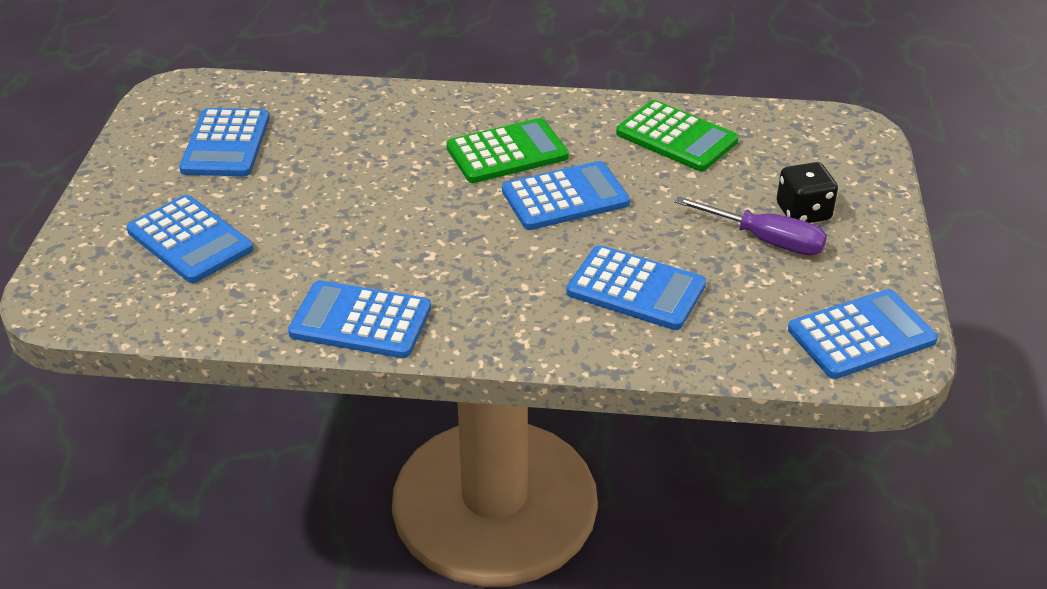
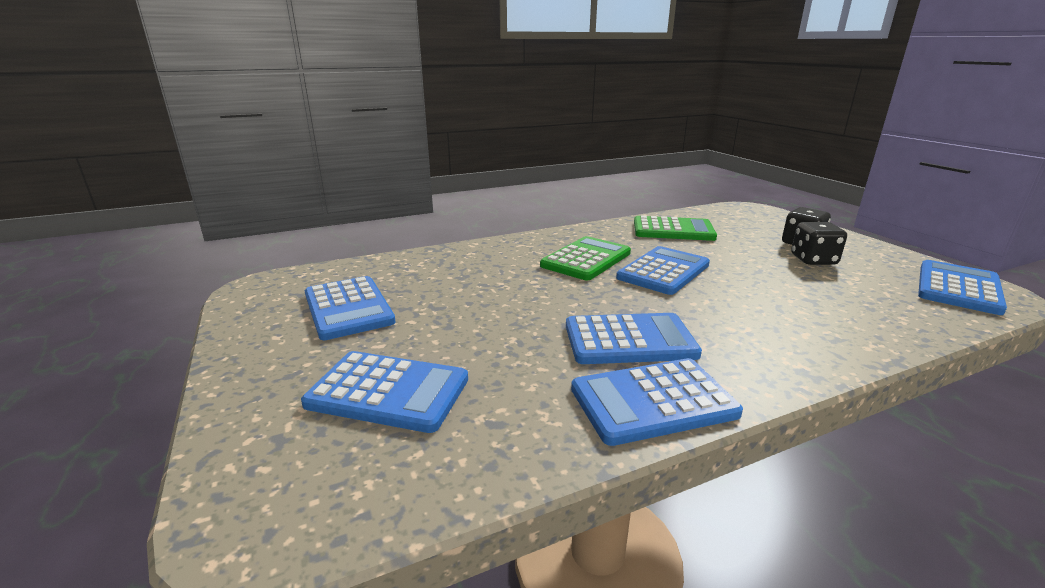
camera: 30 degrees left, 15 degrees down
(636, 289) = (801, 305): blue calculator -> blue calculator (629, 340)
(767, 241) = (813, 260): purple screwdriver -> black dice

